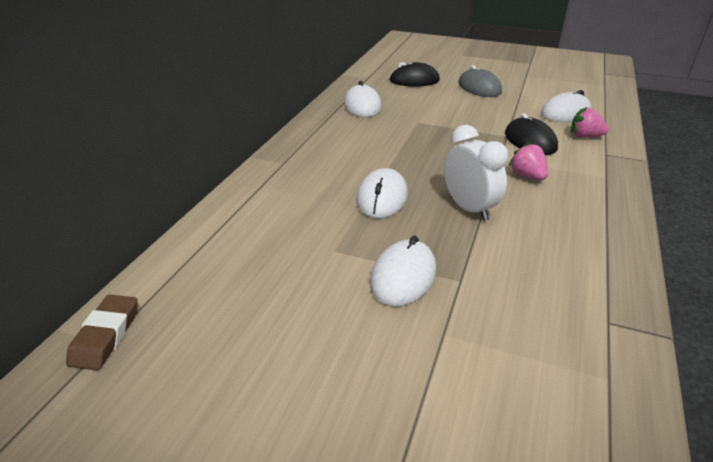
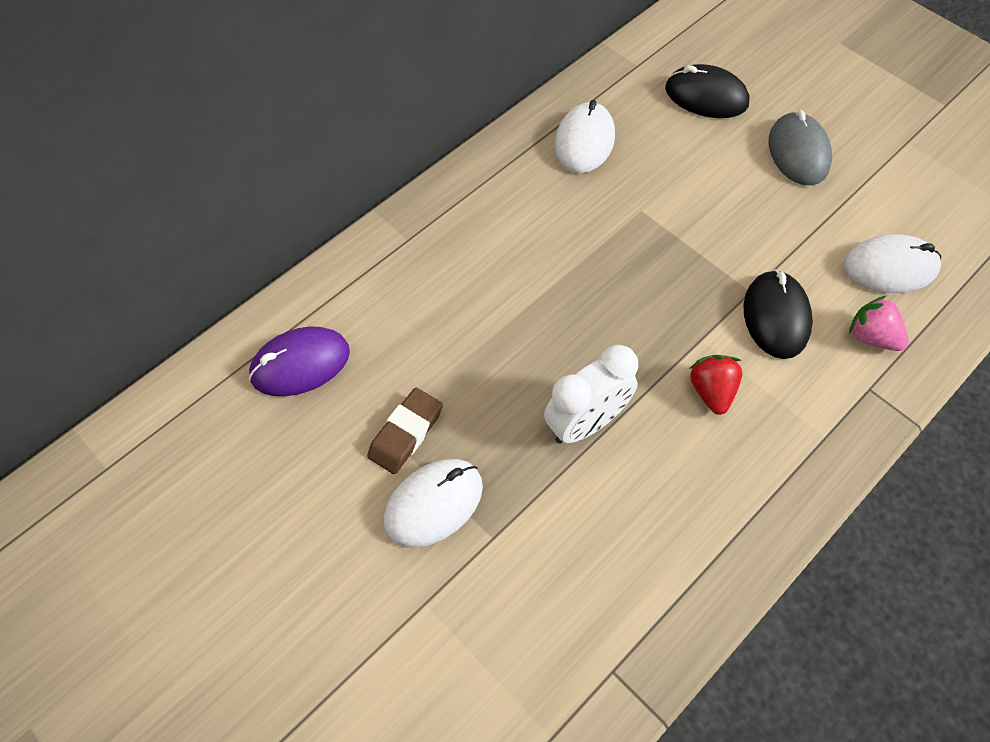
camera: 25 degrees right, 25 degrees up
(106, 336) = (110, 458): brown eraser -> brown eraser (406, 433)
(246, 235) = (300, 364): none -> purple mouse
(382, 198) = (490, 359): white mouse -> none
(469, 208) = (586, 423): white clock -> white clock turned 60 degrees clockwise
(527, 176) = (711, 391): pink strawberry -> red strawberry

